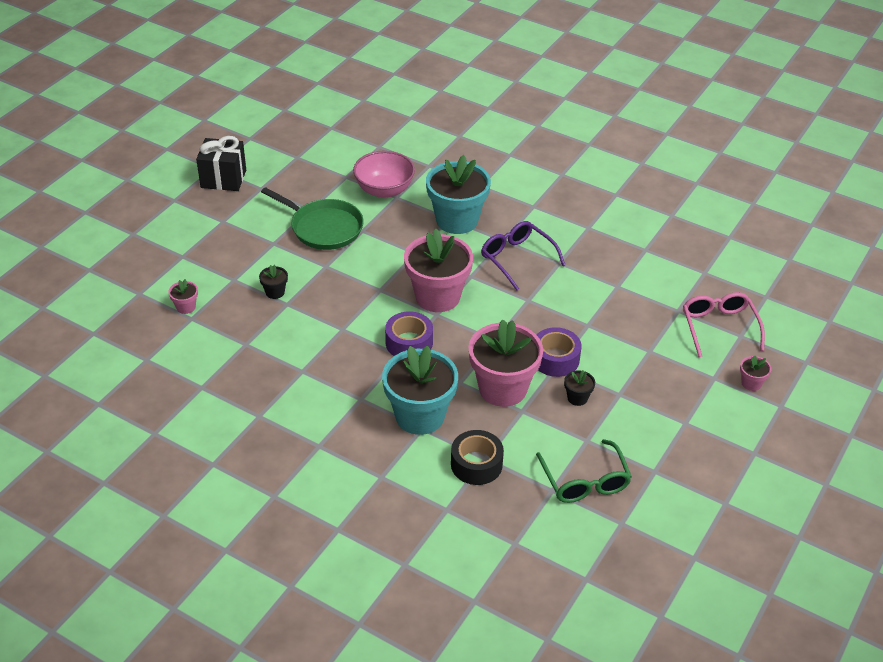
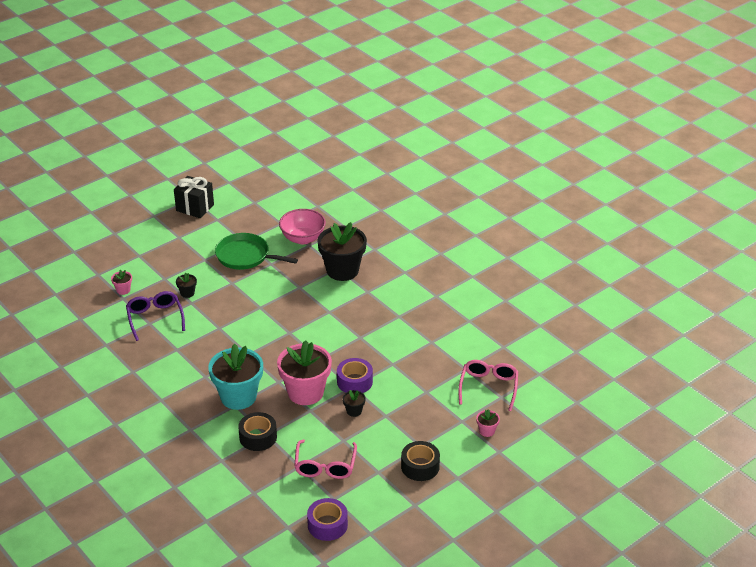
camera: 20 degrees right, 5 degrees down
(324, 228) = (245, 256): green pan -> green pan turned 150 degrees clockwise
(409, 343) = (259, 347): purple tape -> purple tape (327, 525)
(437, 296) = (297, 320): pink flower pot -> none
(457, 220) = (342, 270): turquoise flower pot -> black flower pot
(517, 258) = (369, 307): purple glasses -> purple glasses (155, 318)
(585, 481) = (325, 466): green glasses -> pink glasses
(701, 450) = (420, 466): none -> black tape

